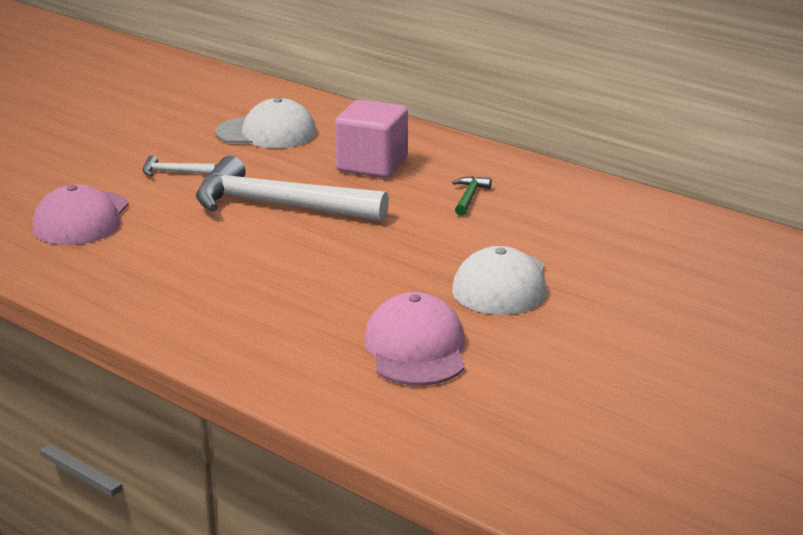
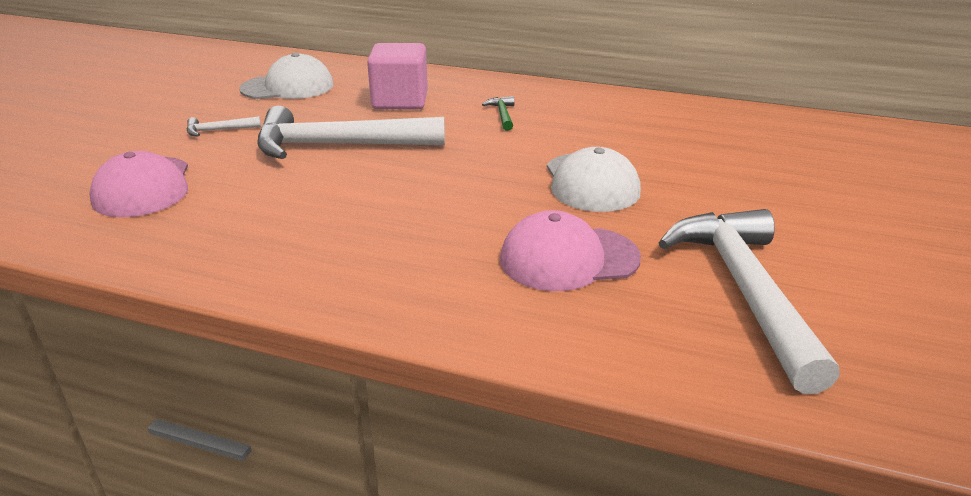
camera: 20 degrees left, 5 degrees up
(416, 349) = (568, 259): pink cap -> pink cap turned 75 degrees counterclockwise
(556, 405) = (744, 290): none -> white hammer

